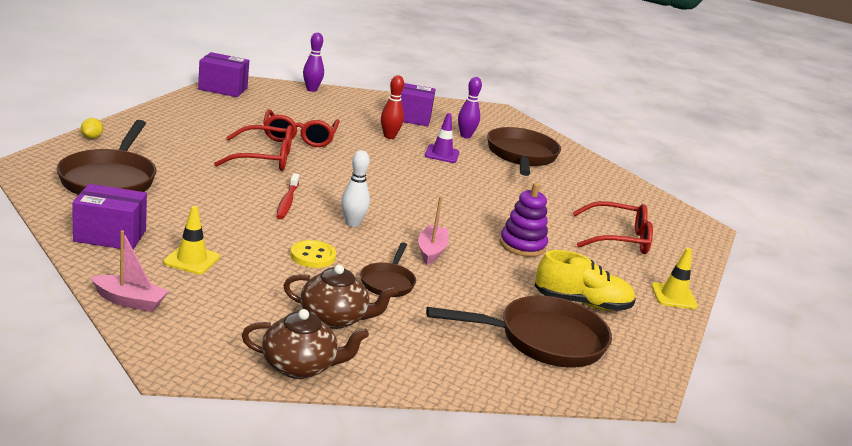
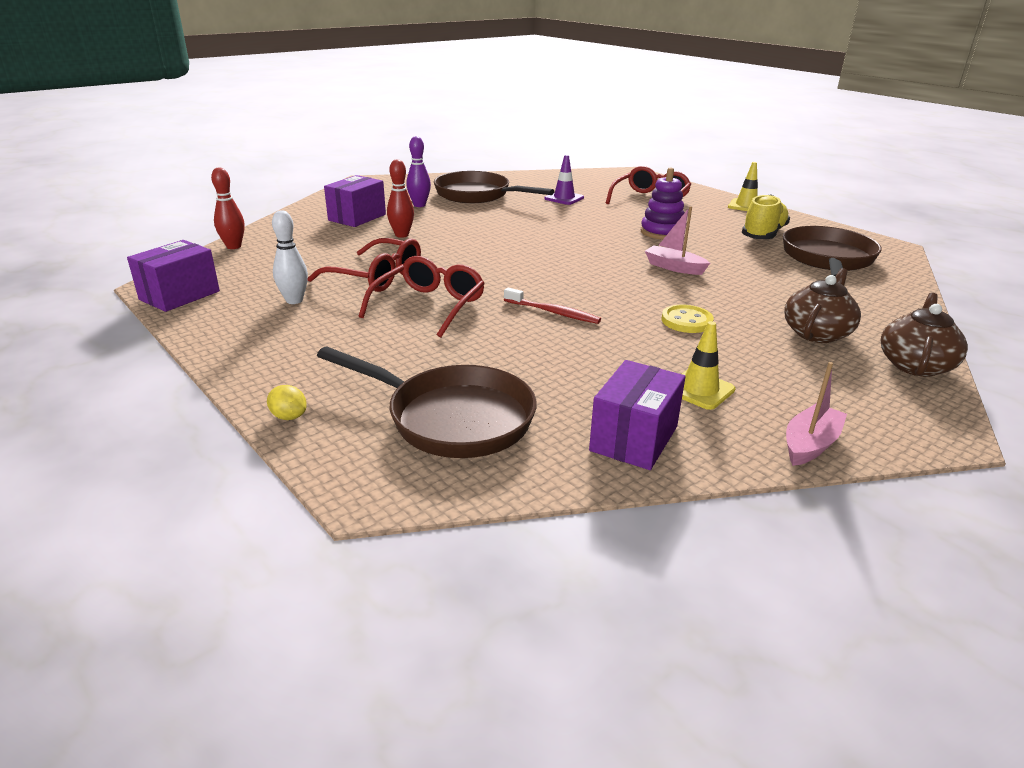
camera: 60 degrees left, 5 degrees up
(311, 89) = (234, 246): purple bowling pin -> red bowling pin
(352, 223) = (612, 290): white bowling pin -> white bowling pin (294, 300)
(388, 282) = (739, 297): brown pan -> none
(442, 154) = (459, 222): purple traffic cone -> purple traffic cone (564, 198)

